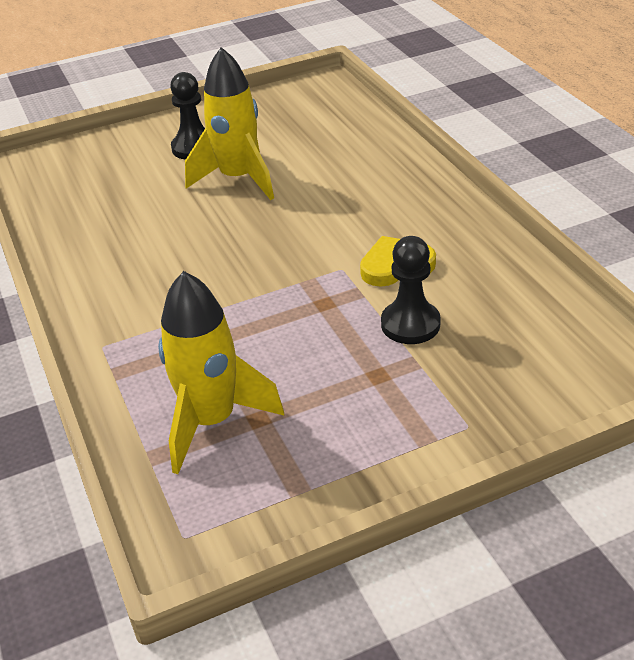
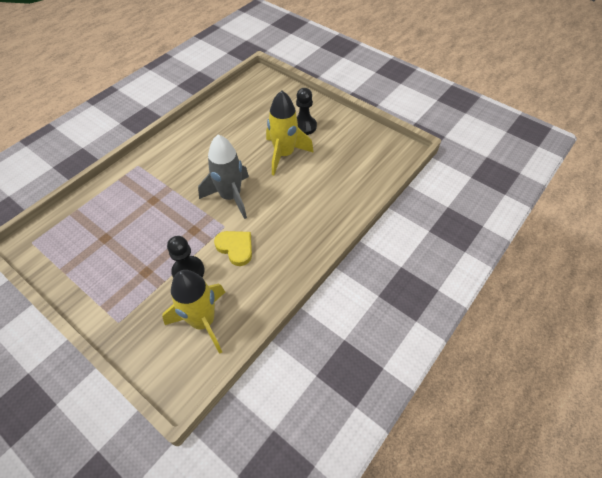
camera: 60 degrees right, 15 degrees up
(212, 421) = (99, 222): yellow rocket -> yellow rocket (203, 321)
(283, 250) = (230, 197): none -> grey rocket

